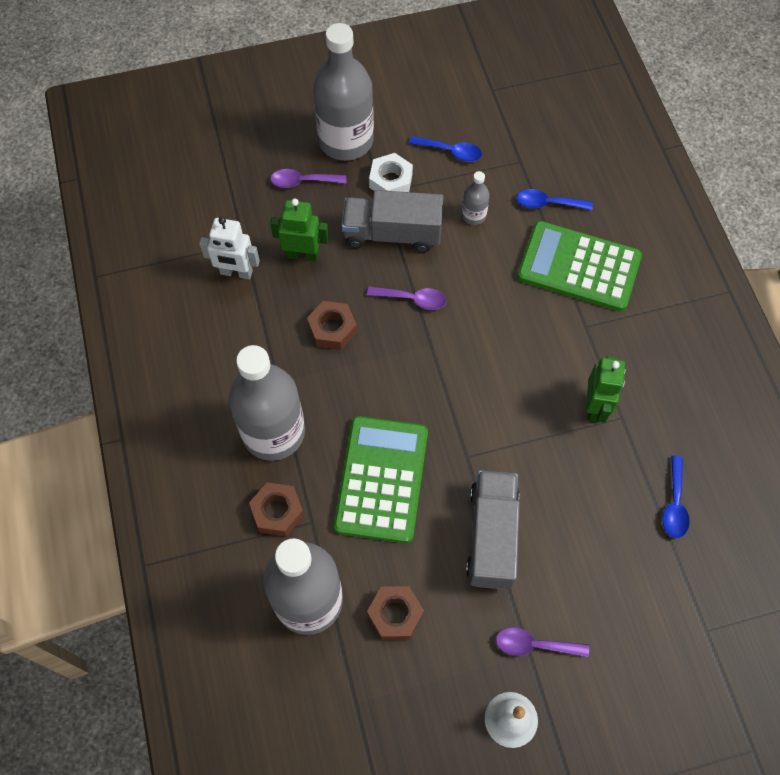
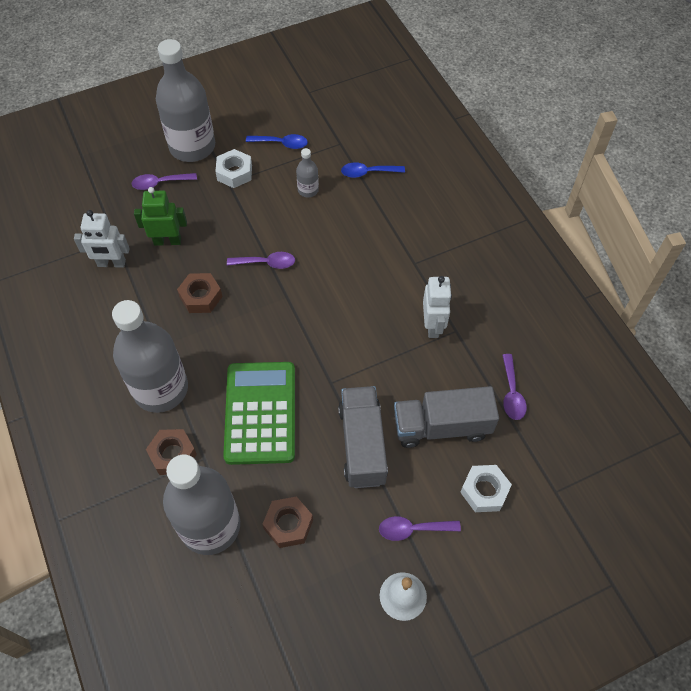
camera: 10 degrees left, 5 degrees down
(392, 234) = (242, 214): grey truck -> grey truck (441, 427)
(578, 267) = (401, 218): green calculator -> none
(595, 407) = (433, 326): green robot -> white robot
(623, 615) = (484, 491): none -> white nut
(674, 504) = (511, 393): blue spoon -> purple spoon

